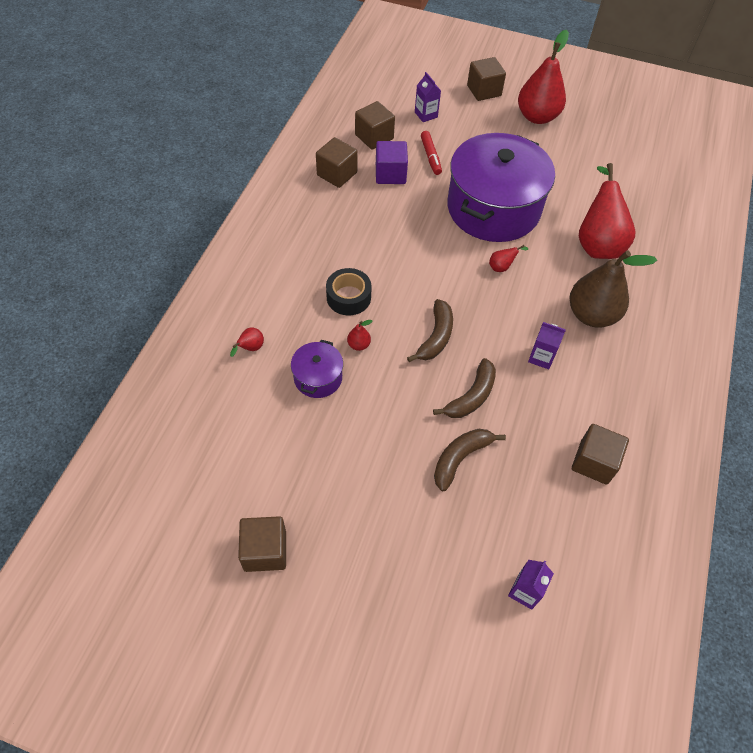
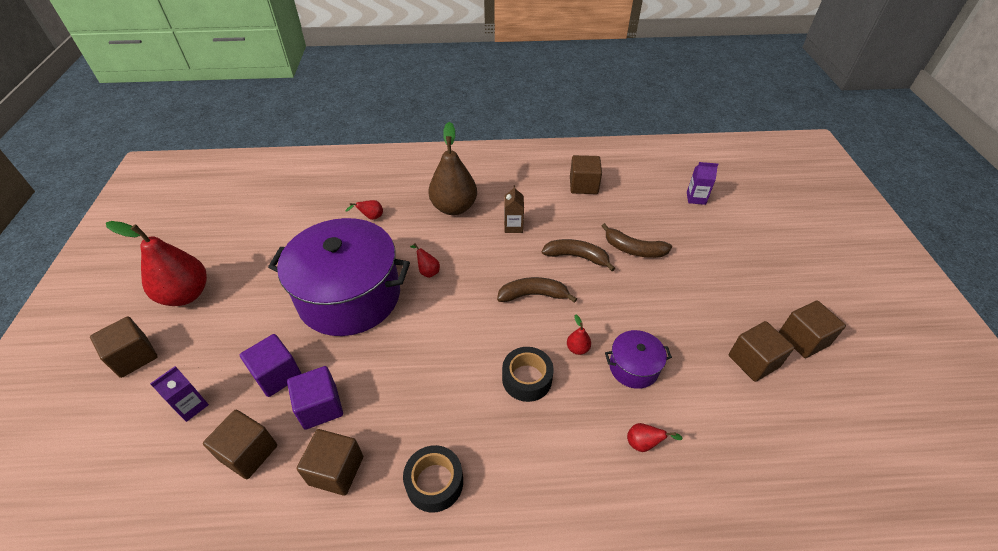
camera: 110 degrees left, 10 degrees down
(269, 482) = (753, 361): none -> brown cube
(298, 218) = (434, 482): none -> black tape
(430, 156) = (277, 375): red marker -> purple cube
(541, 357) = (513, 226): purple carton -> brown carton
(597, 243) = (371, 217): red pear -> red pear, size x0.40

